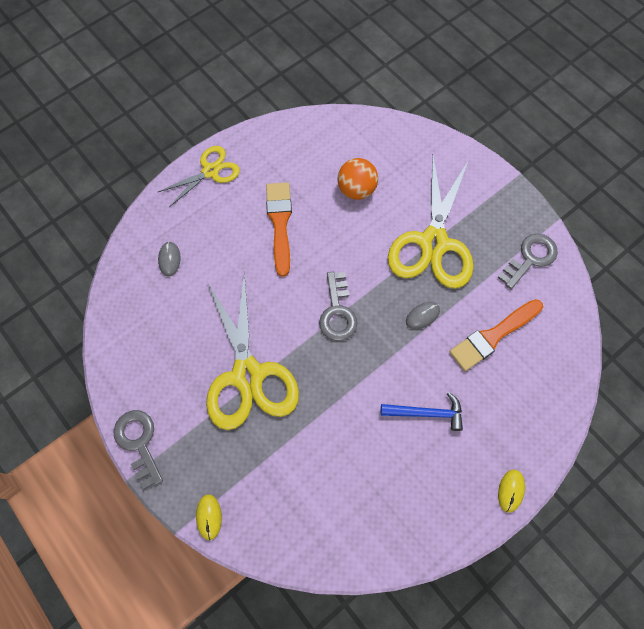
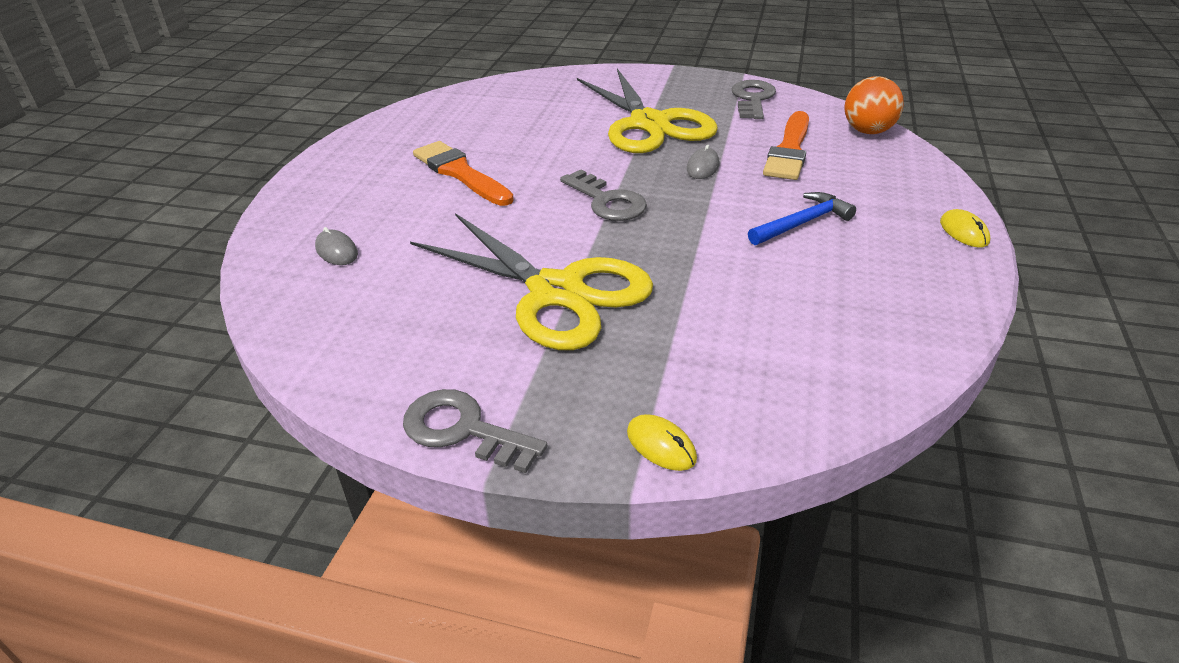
camera: 35 degrees left, 30 degrees down
(210, 171) = (327, 172): yellow scissors -> none
(356, 189) = (524, 124): orange ball -> orange ball (868, 131)

